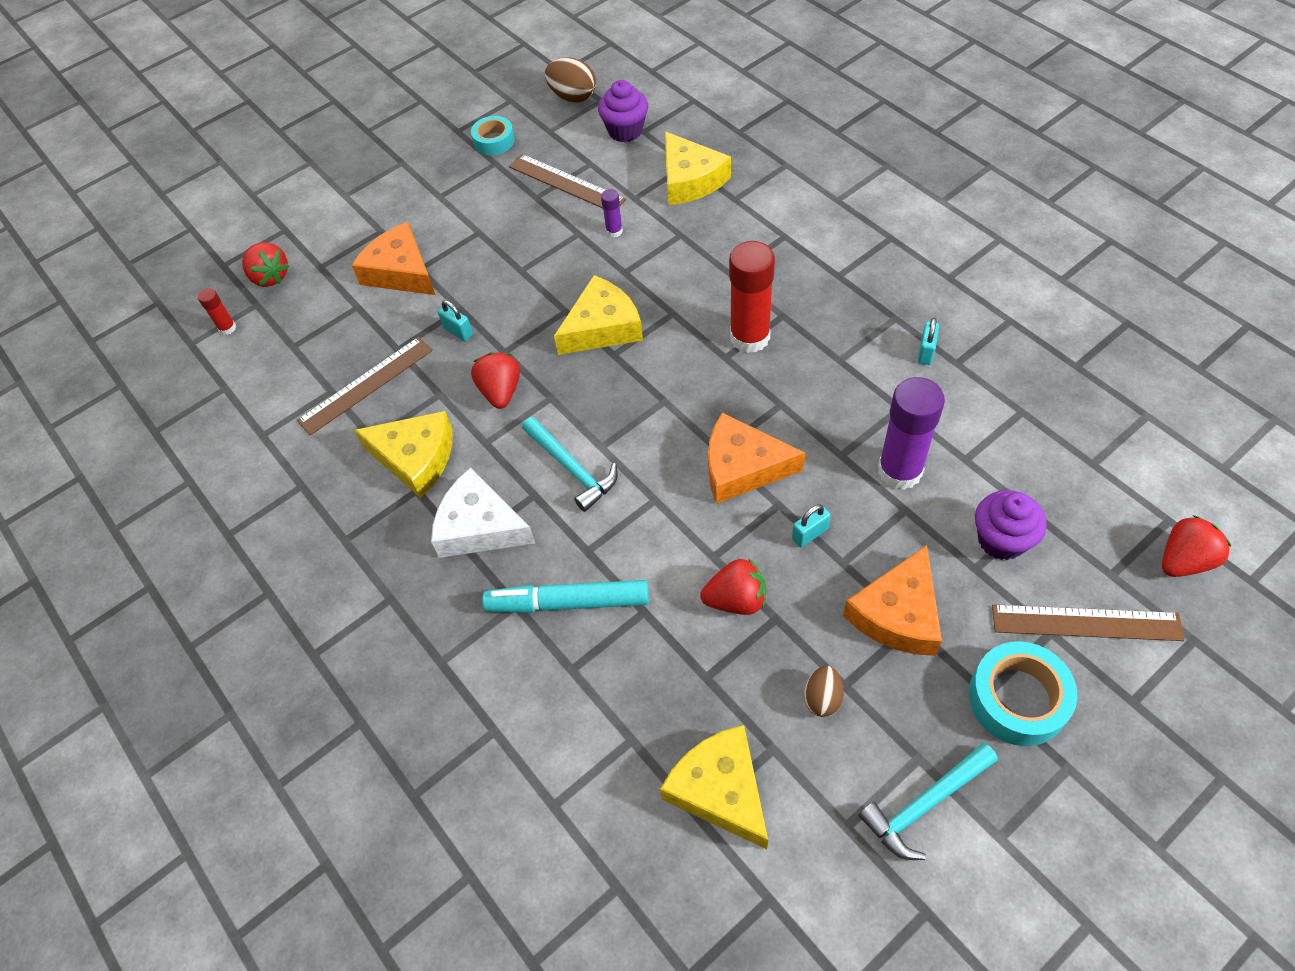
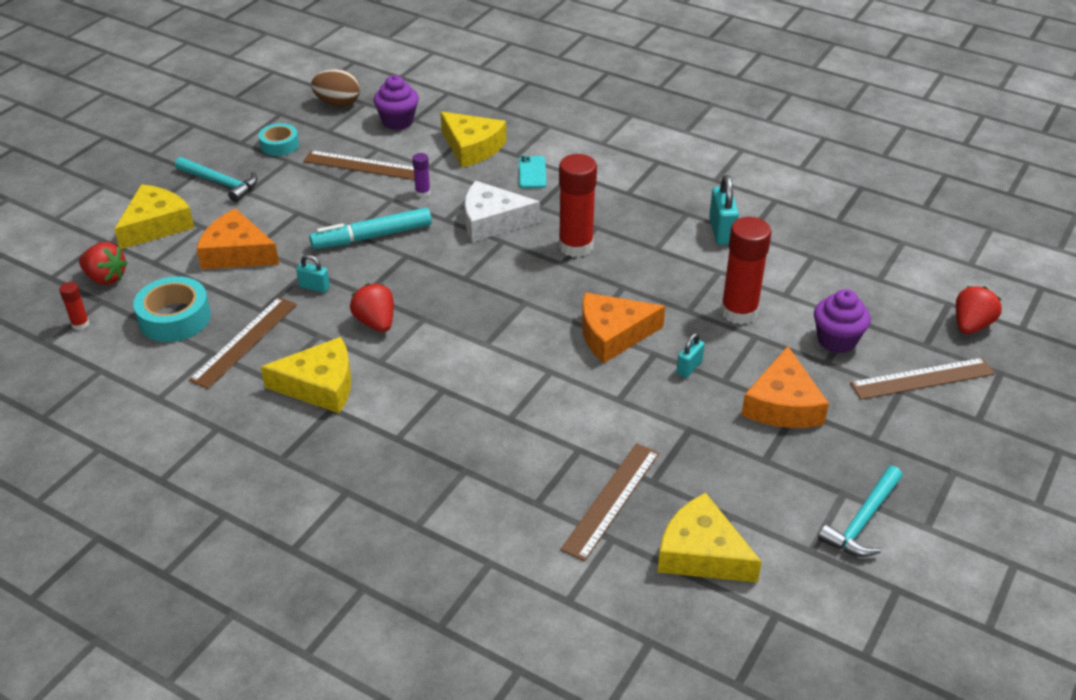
camera: 25 degrees left, 15 degrees down
(479, 526) = (404, 422): white cheese -> white cheese (492, 221)
(568, 602) = (510, 458): turquoise marker -> turquoise marker (372, 236)
(572, 468) = (467, 364): turquoise hammer -> turquoise hammer (221, 183)
(602, 327) = (445, 261): yellow cheese -> yellow cheese (156, 225)
(651, 689) = (611, 500): none -> brown ruler
(736, 600) = (651, 424): red strawberry -> none
(742, 226) = (532, 172): none -> turquoise phone
(822, 698) = (752, 472): brown egg -> none
(899, 471) = (739, 312): purple glue stick -> red glue stick
(926, 352) = (721, 231): turquoise padlock -> turquoise padlock, size x1.67
(1017, 699) = (897, 437): turquoise tape -> turquoise tape (174, 318)

